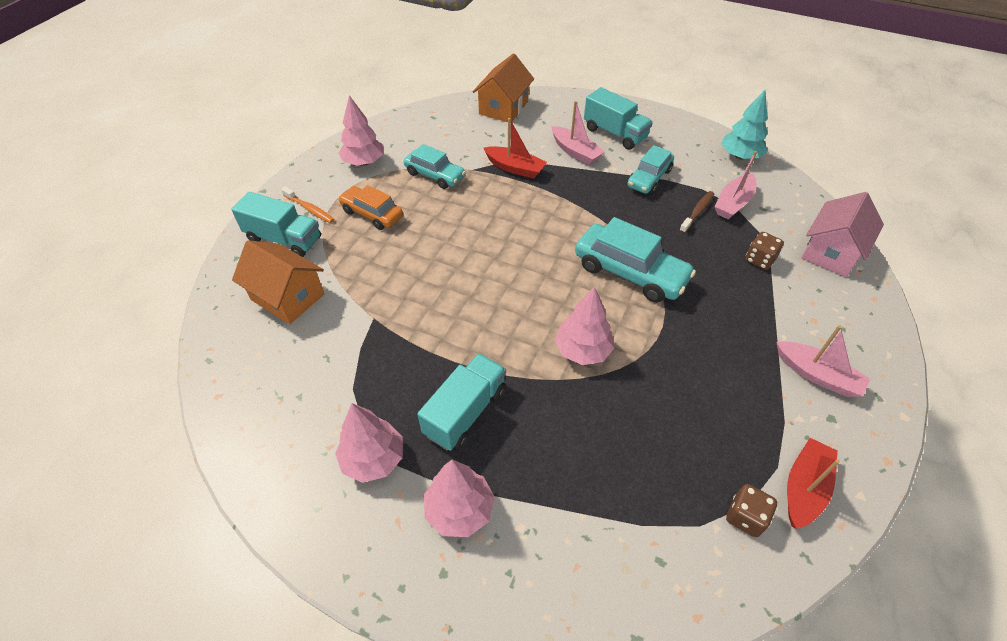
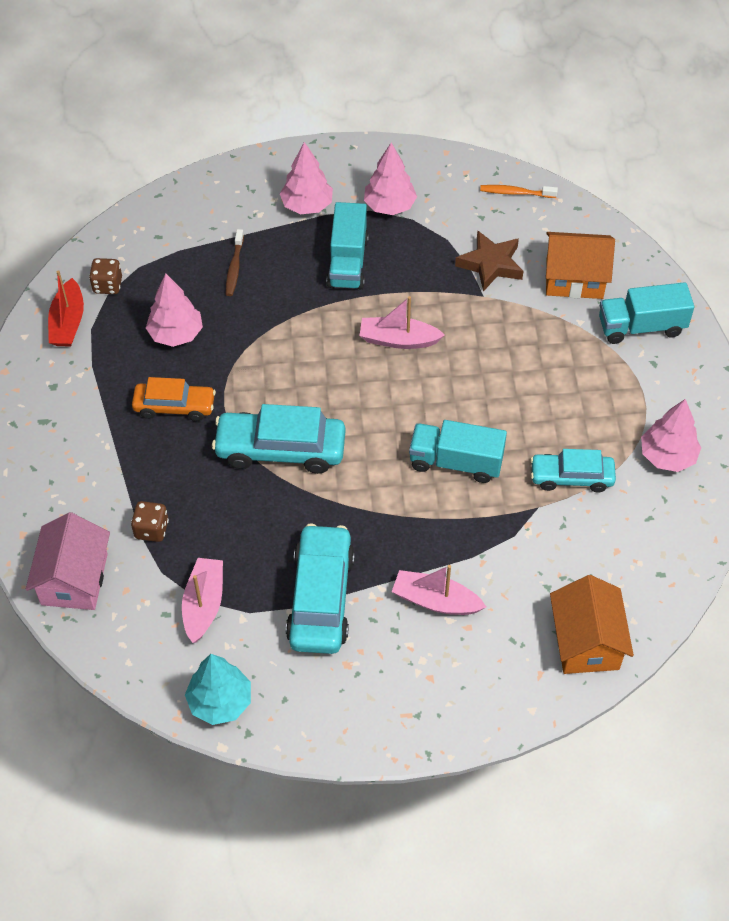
camera: 150 degrees right, 5 degrees up
(310, 209) = (655, 369): orange toothbrush -> orange toothbrush (515, 193)
(340, 343) = (490, 264): none -> brown star
(372, 214) = (588, 394): orange car -> orange car (174, 406)
(515, 168) = (489, 534): red boat -> none
(582, 350) = (284, 350): pink tree -> pink tree (176, 334)
(615, 133) = (405, 664): turquoise truck -> turquoise truck (456, 462)
(649, 178) = (321, 598): turquoise car -> turquoise car, size x1.56
(697, 212) = (241, 569): brown toothbrush -> brown toothbrush (234, 268)
(817, 375) = (70, 420): pink boat -> pink boat (398, 340)

